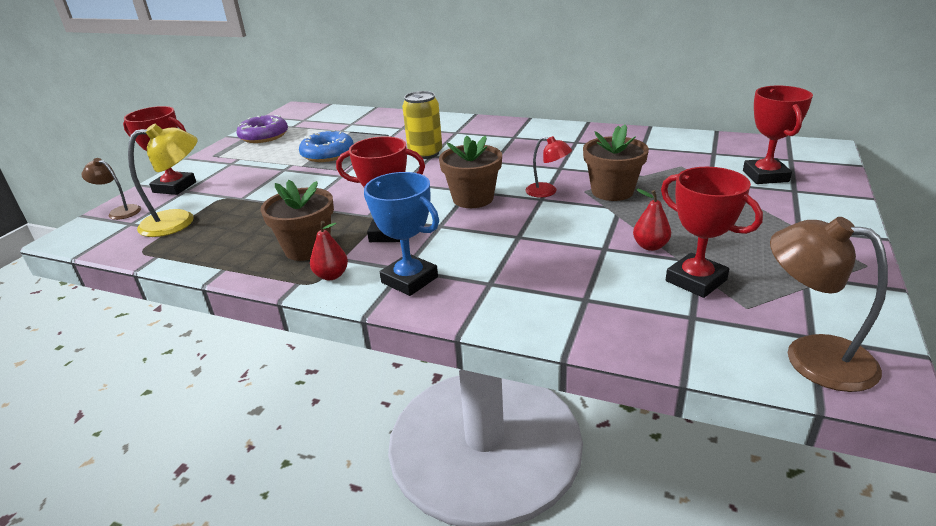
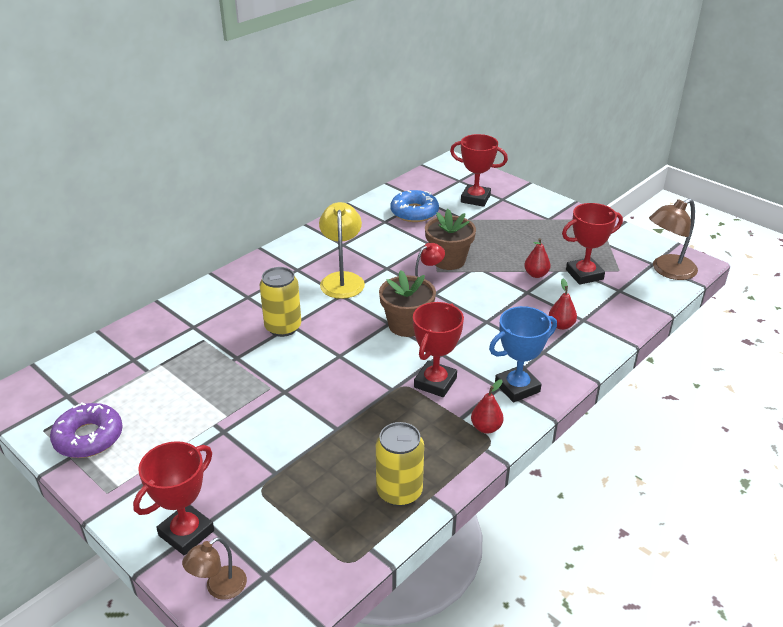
camera: 70 degrees left, 5 degrees up
(179, 221) = (295, 529): yellow lamp -> yellow lamp (342, 279)
(227, 252) = (399, 492): none -> yellow can
(307, 248) = (429, 436): brown flower pot -> none
(328, 154) = (213, 392): blue donut -> blue donut (414, 212)
(555, 285) = (561, 325): none -> red pear

